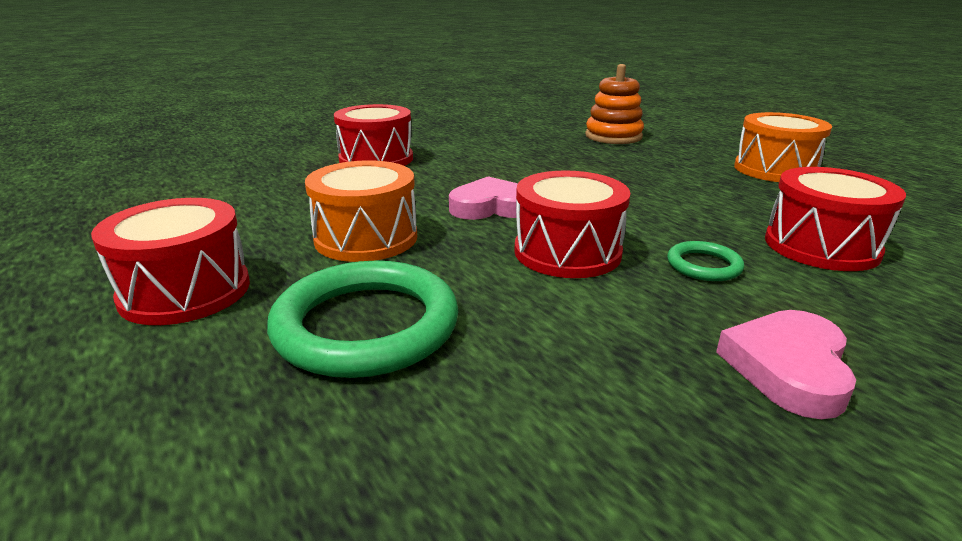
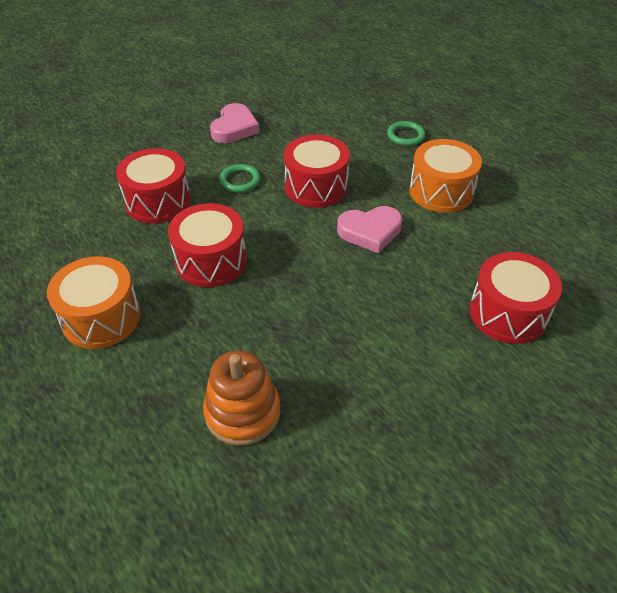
camera: 175 degrees right, 20 degrees up
(185, 291) = (503, 148): red drum -> red drum (211, 261)
(366, 325) = (405, 136): green ring -> green ring, size x0.47

